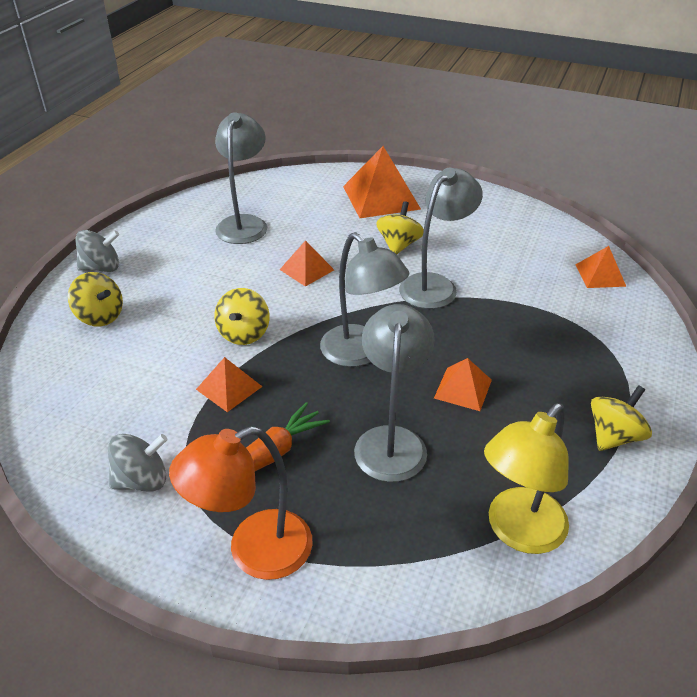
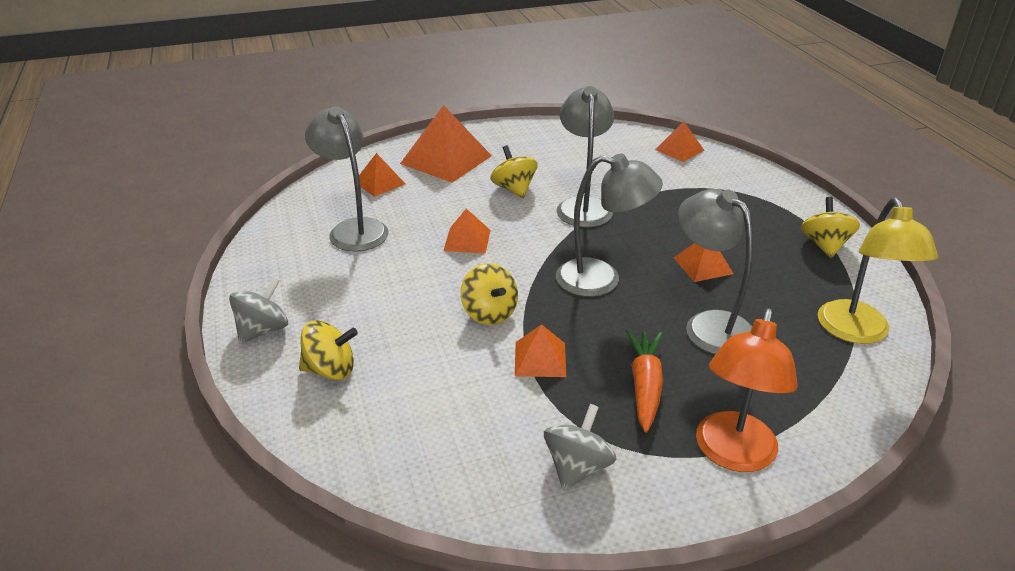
camera: 40 degrees left, 5 degrees down
(308, 196) = (379, 183): none -> orange pyramid

